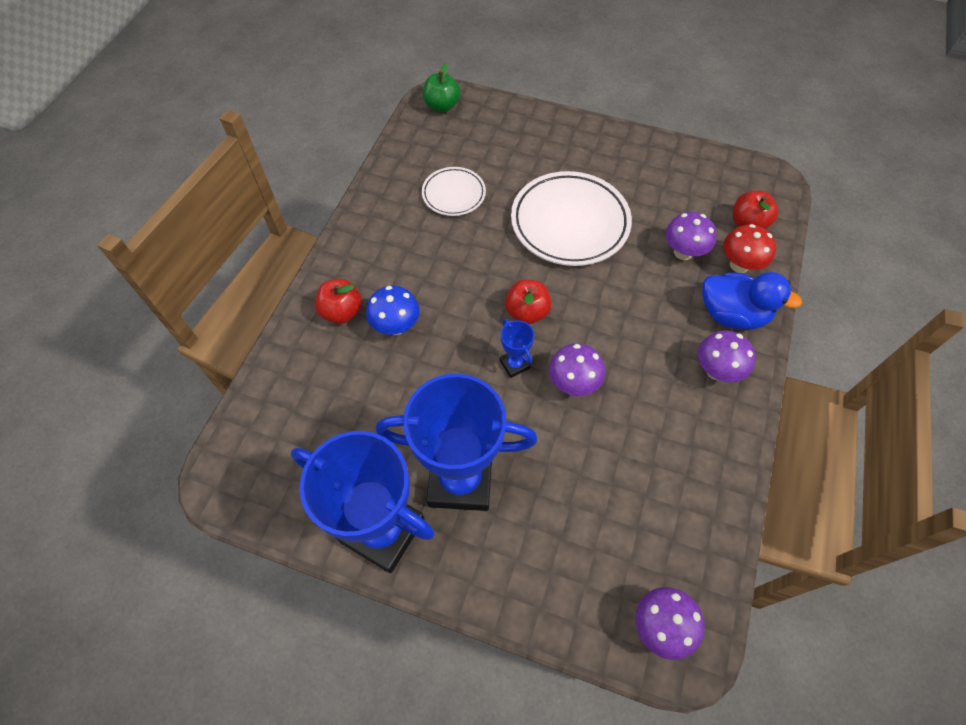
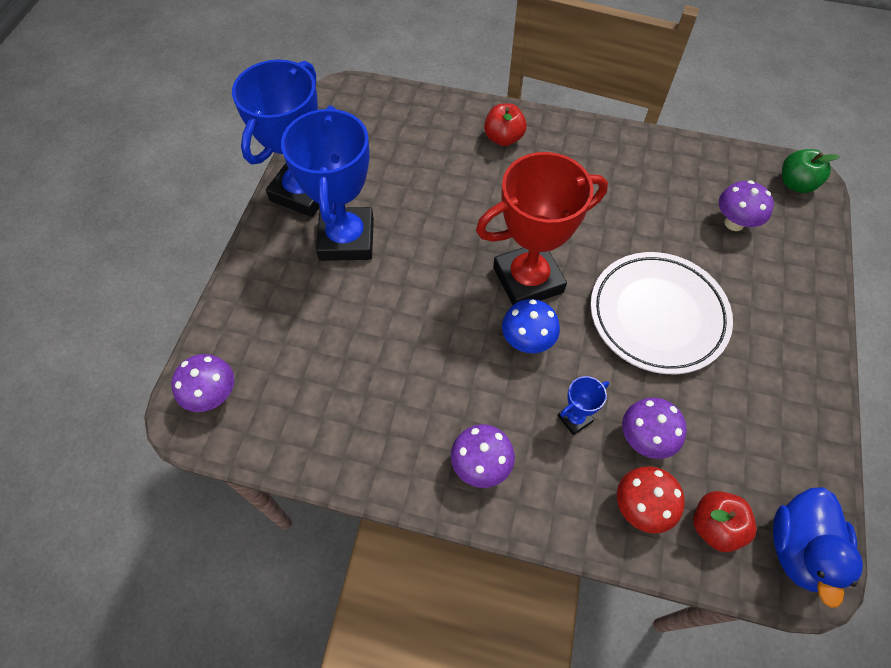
camera: 85 degrees right, 0 degrees up
(396, 326) = (494, 177): blue mushroom -> blue mushroom (527, 341)
(453, 194) = (667, 206): white plate -> none
(514, 364) = (465, 272): blue trophy -> blue trophy (574, 419)
(527, 312) = (528, 280): red apple -> red trophy
(573, 383) = (449, 323): purple mushroom -> purple mushroom (734, 223)
(732, 314) = (562, 491): blue duck -> blue duck (799, 549)

